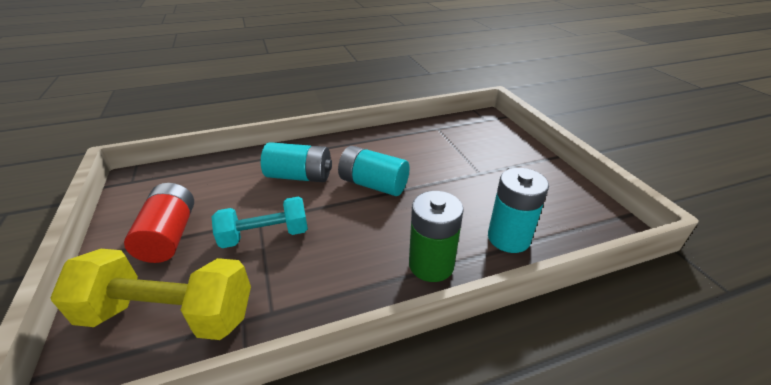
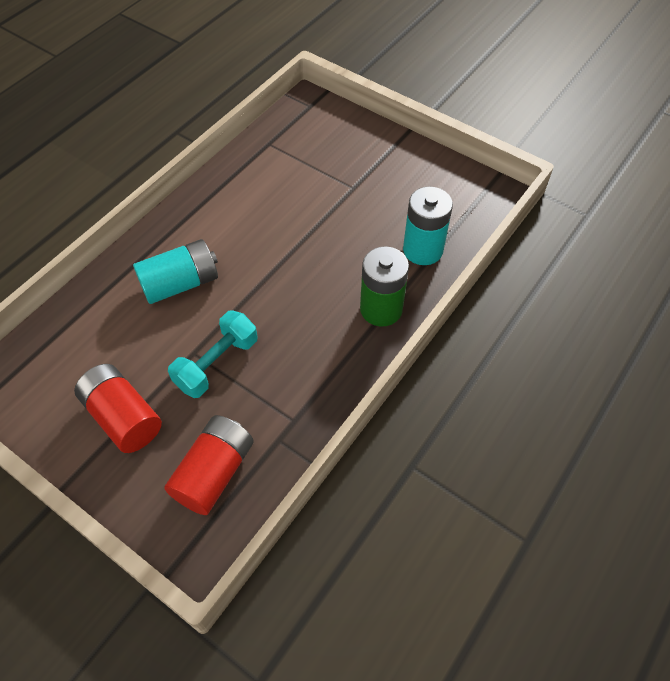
camera: 35 degrees left, 20 degrees up
(170, 314) = (214, 472): yellow dumbbell -> red battery
(373, 184) = (265, 254): turquoise battery -> none

